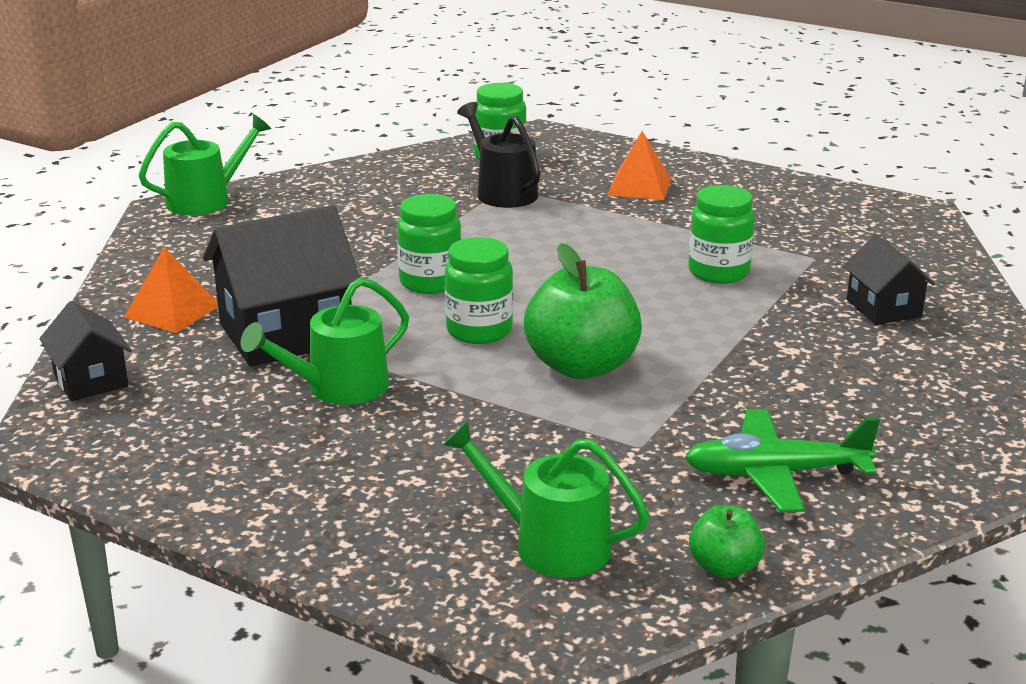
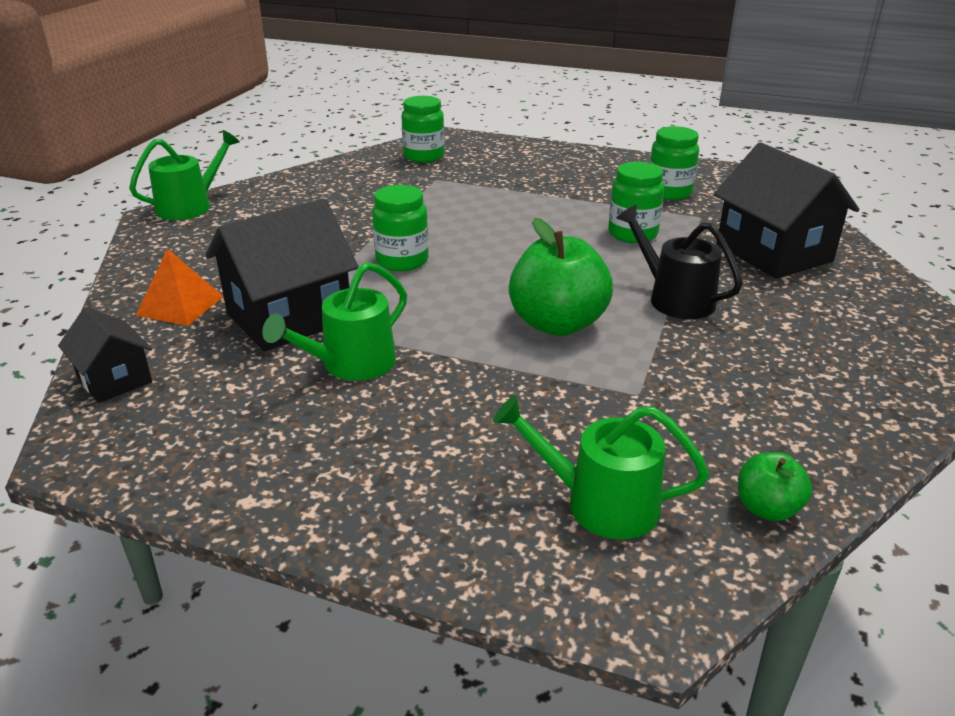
camera: 10 degrees left, 5 degrees up
(479, 330) = (458, 299): green jar -> green jar (669, 192)
(502, 192) = (436, 183): black watering can -> black watering can (675, 298)
(639, 186) = (541, 172): orange pyramid -> none
(774, 474) = (763, 408): green plane -> none
(883, 308) = (773, 253): black house -> black house, size x1.82

